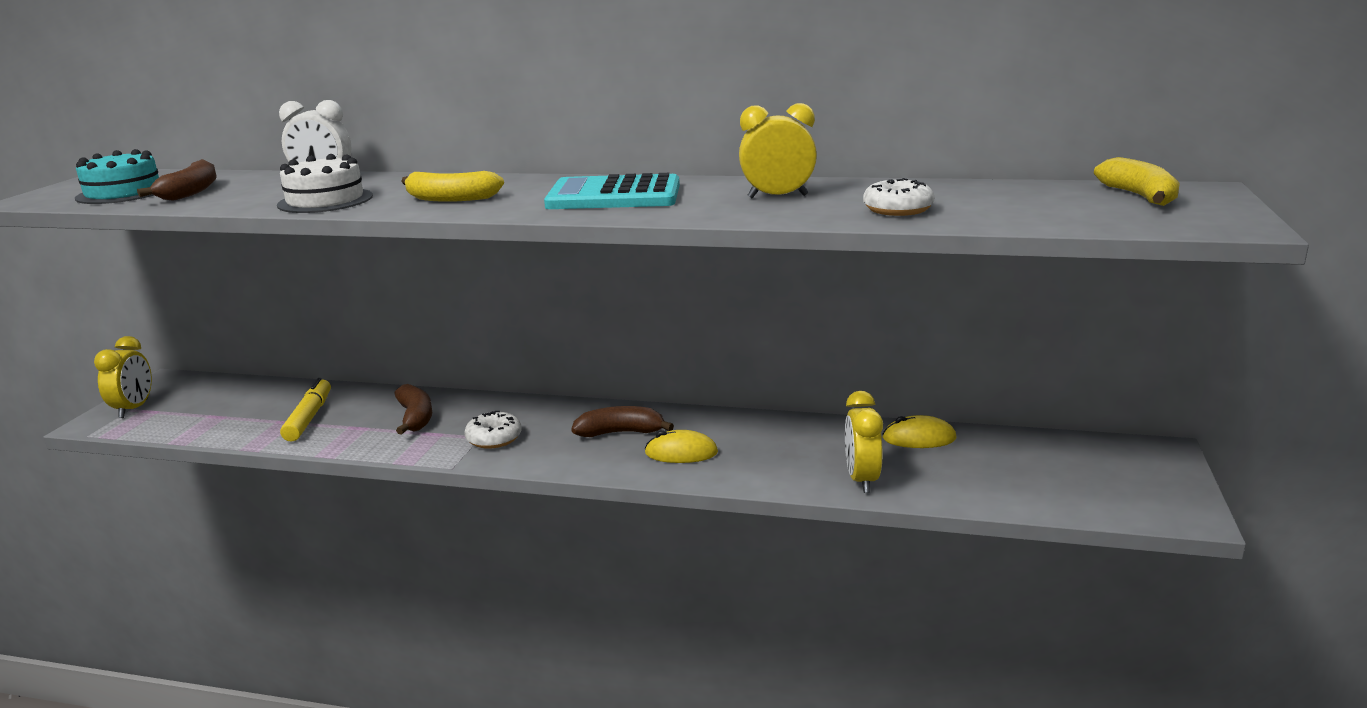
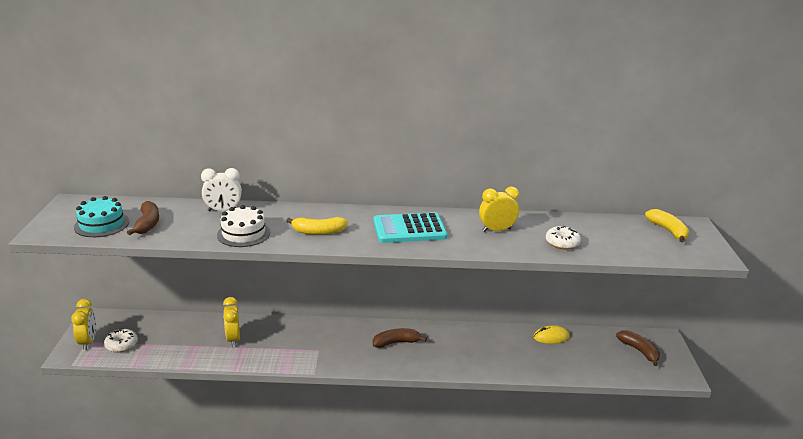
camera: 15 degrees left, 5 degrees up
(309, 418) = (207, 342): yellow marker -> none
(415, 418) = (273, 339): brown banana -> brown banana (639, 351)
(494, 438) = (327, 351): white donut -> white donut (121, 345)
(681, 453) = (435, 355): yellow mouse -> none
(861, 480) = (532, 366): yellow clock -> yellow clock (233, 339)

